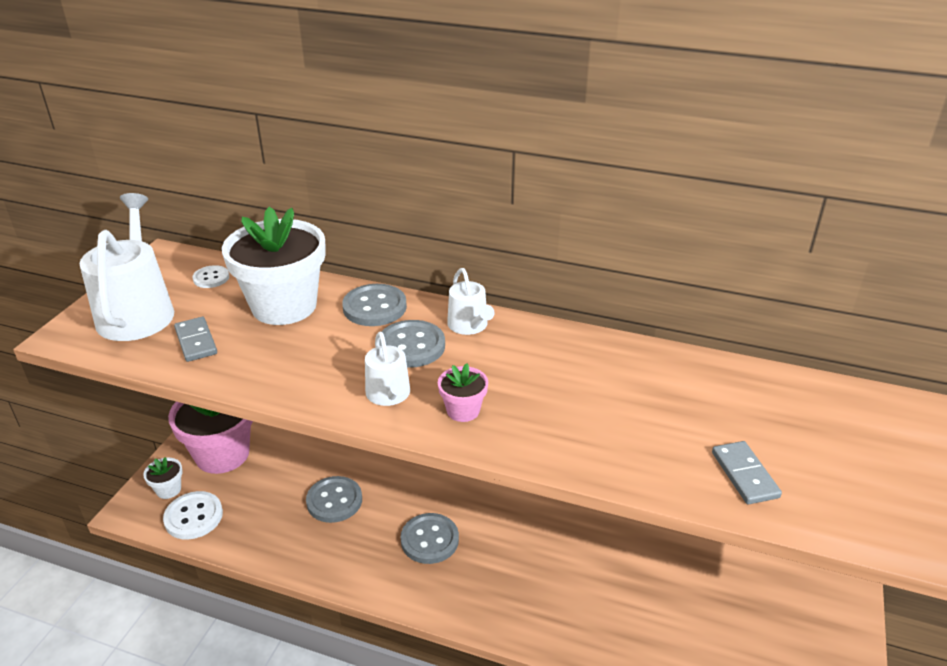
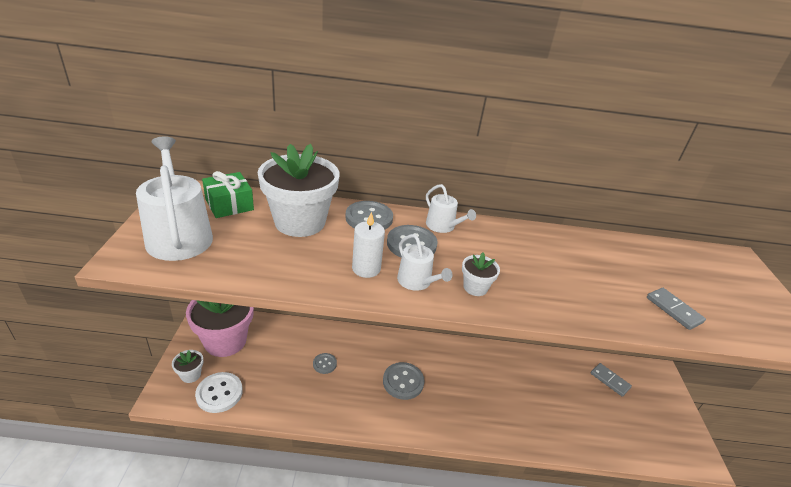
camera: 20 degrees left, 0 degrees up
(196, 341) = (242, 255): grey domino -> grey domino (610, 380)
(211, 278) = (229, 204): white button -> green gift
(334, 372) = (366, 268): none -> white candle
(334, 501) = (324, 364): grey button -> grey button, size x0.58
(463, 410) = (475, 287): pink flower pot -> white flower pot

